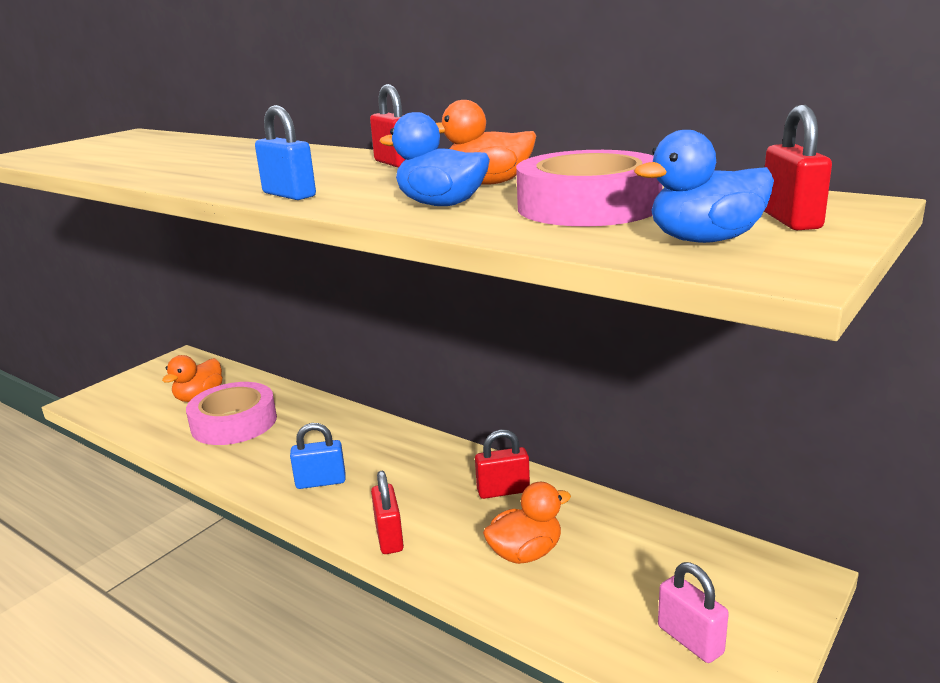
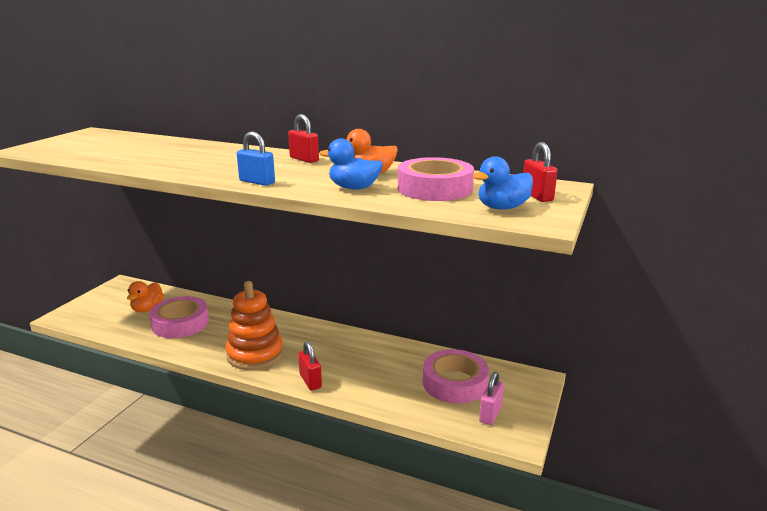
camera: 15 degrees left, 0 degrees up
(321, 482) = (255, 354): blue padlock -> orange stacking toy
(503, 491) = (369, 350): red padlock -> none
(525, 553) = (392, 381): orange duck -> none
(636, 568) = (454, 383): none -> pink tape
(690, 640) = (490, 414): pink padlock -> pink padlock turned 75 degrees clockwise

